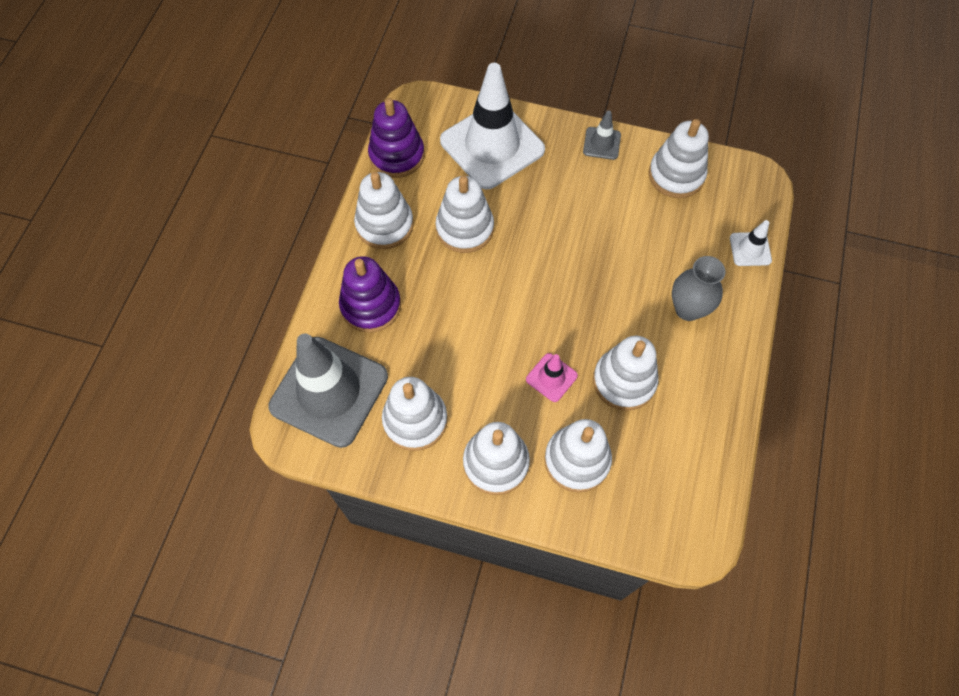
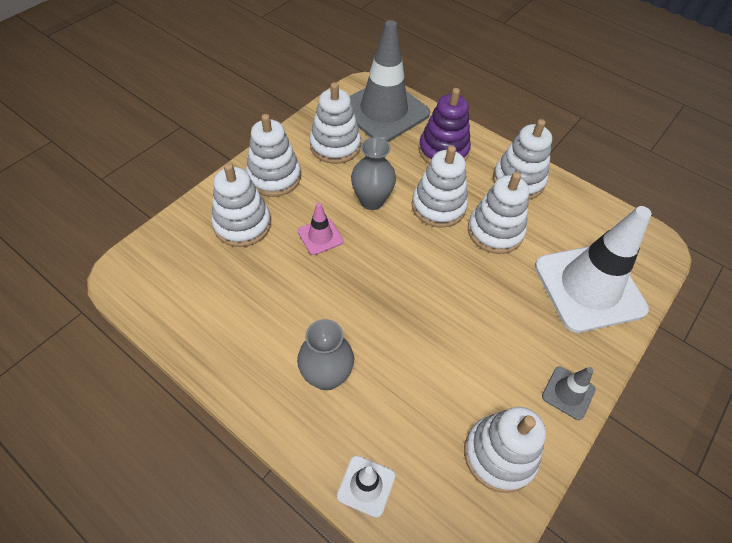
camera: 110 degrees right, 10 degrees down
(397, 155) = (593, 211): purple stacking toy -> none
(480, 349) = (371, 201): none -> grey vase
(624, 381) = (286, 286): white stacking toy -> white stacking toy (438, 206)

